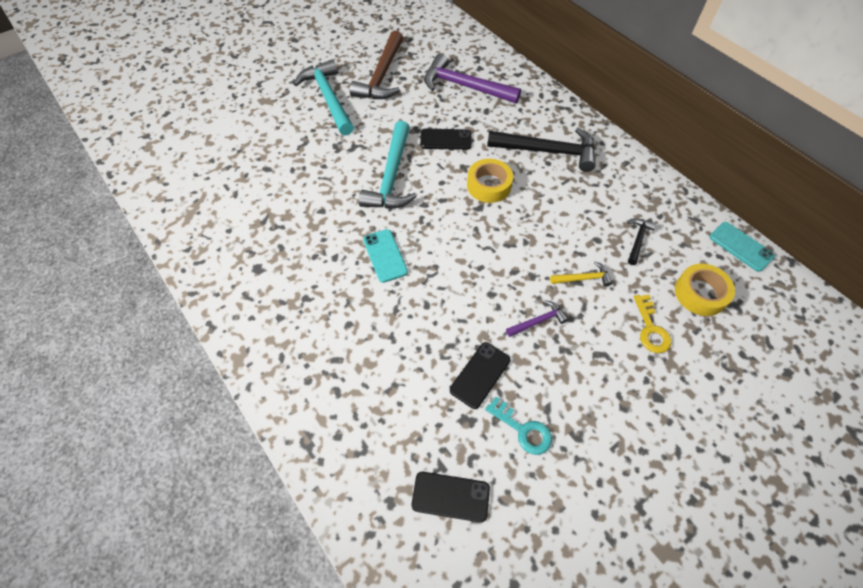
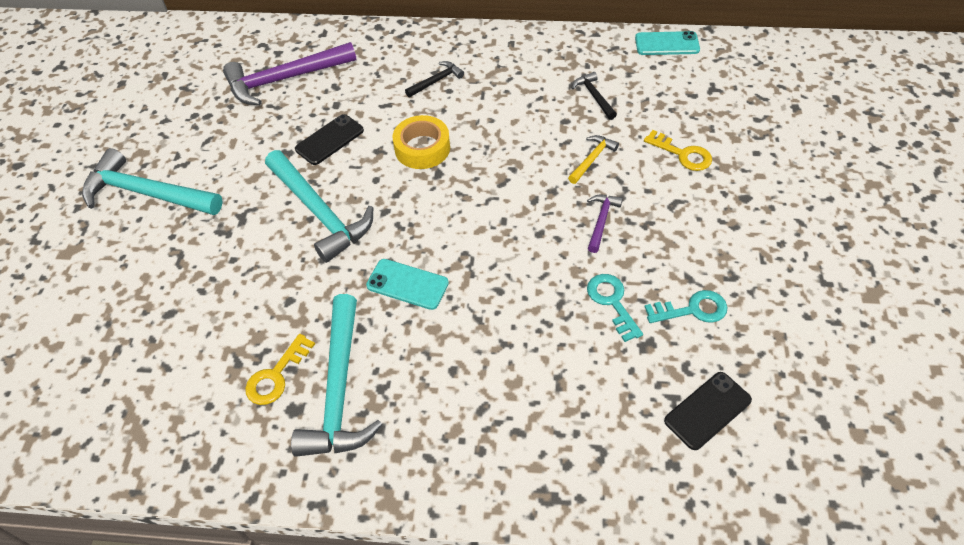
camera: 45 degrees left, 5 degrees down
(271, 244) = (276, 375): none -> yellow key
(287, 279) = (339, 389): none -> turquoise hammer
(382, 76) = (180, 129): brown hammer -> none
(480, 375) = (612, 302): black phone -> turquoise key
(548, 151) = (436, 81): black hammer -> black hammer, size x0.47
(700, 293) = (682, 100): yellow tape -> none

